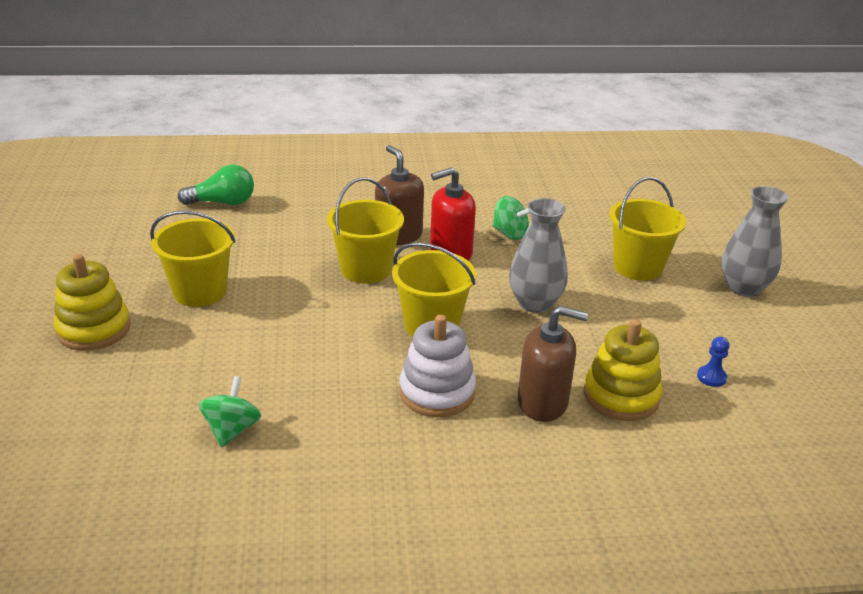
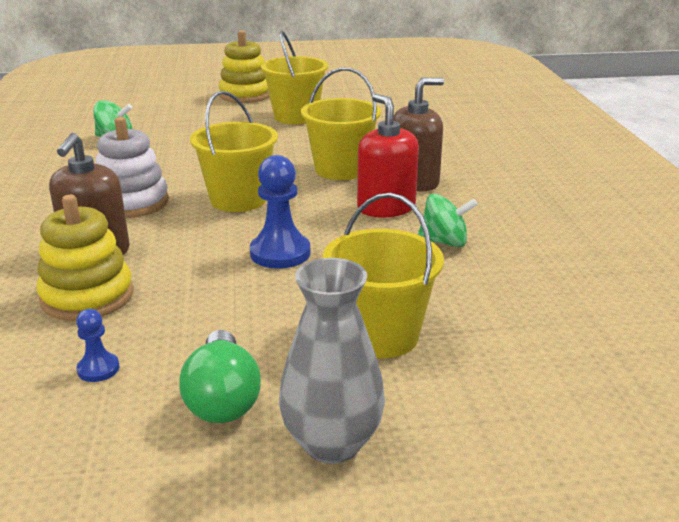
camera: 90 degrees right, 5 degrees down
(223, 203) = (448, 112): green light bulb -> green light bulb (223, 398)
(509, 233) = (444, 242): green spinning top -> green spinning top turned 120 degrees counterclockwise
(535, 303) = (280, 253): grey vase -> blue pawn

